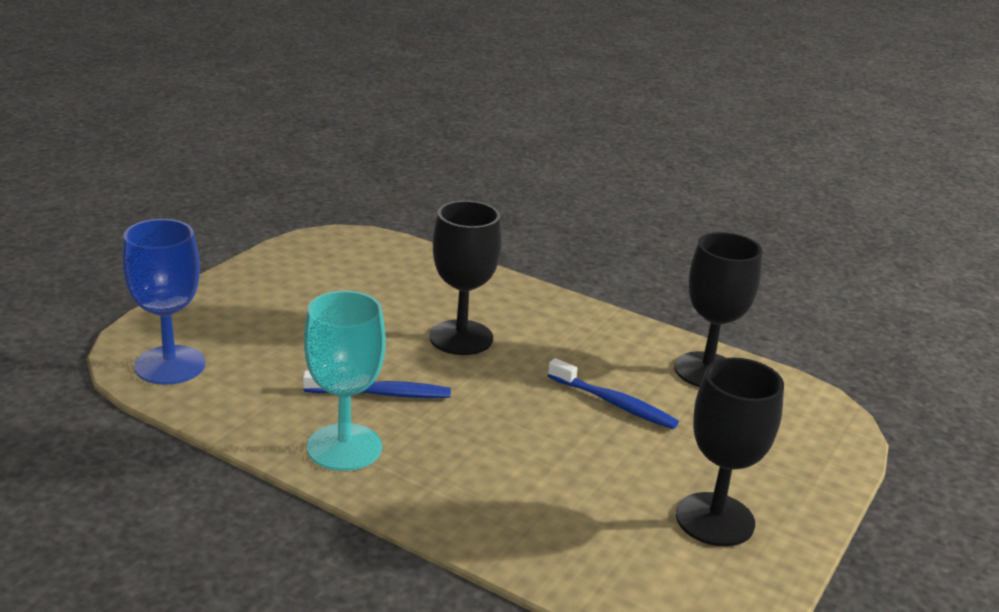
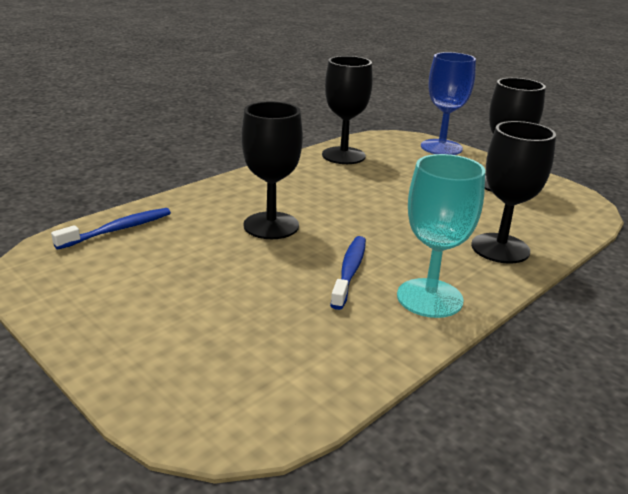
camera: 75 degrees left, 0 degrees up
(170, 365) = (265, 396): blue goblet -> blue goblet (441, 147)
(488, 506) = (500, 248): none -> black goblet
(614, 403) = (377, 188): blue toothbrush -> blue toothbrush (118, 230)

